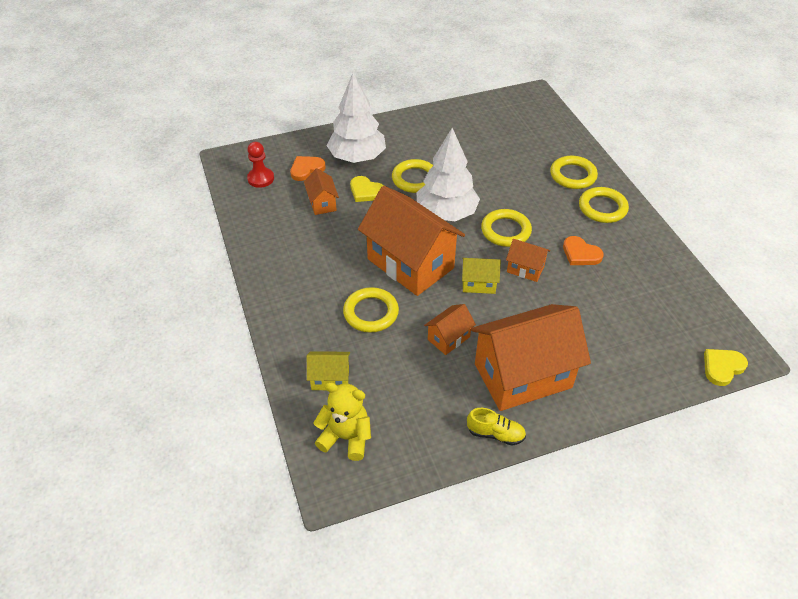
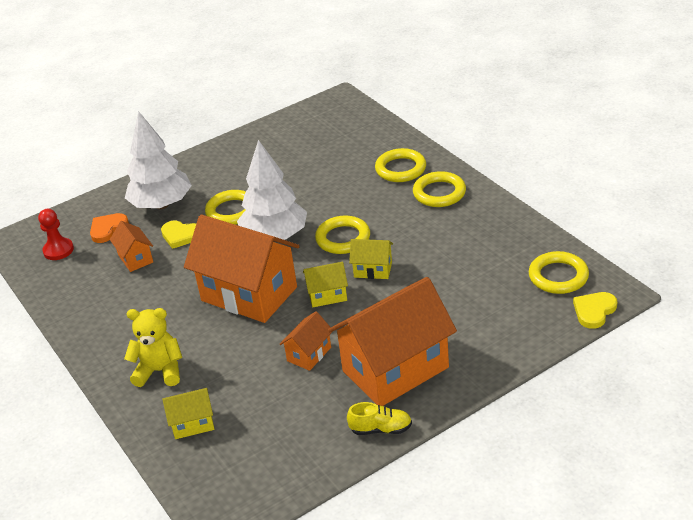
camera: 10 degrees left, 10 degrees down
(346, 437) = (225, 473): yellow teddy bear -> yellow teddy bear (160, 371)
(371, 313) = (219, 351): yellow ring -> yellow ring (558, 276)
(525, 269) = (373, 270): orange house -> yellow house
(580, 254) = (427, 242): orange heart -> none

